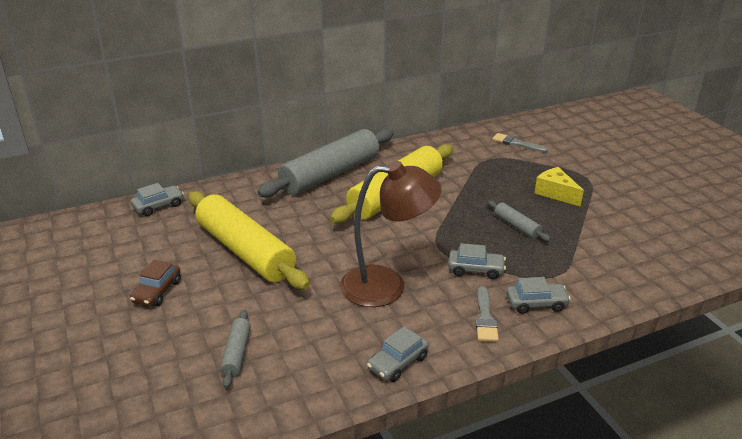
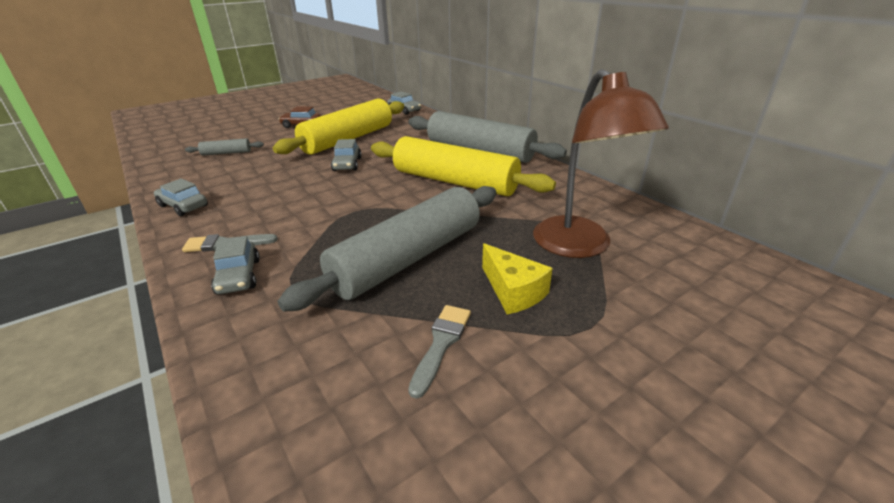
camera: 80 degrees right, 0 degrees up
(387, 285) = (293, 192): brown lamp -> brown lamp (579, 246)
(475, 270) = (313, 234): grey car -> grey car (347, 164)
(516, 143) = (652, 251): grey brush -> grey brush (441, 343)
(516, 226) = (408, 258): grey rolling pin -> grey rolling pin, size x2.34
(555, 193) = (513, 291): yellow cheese -> yellow cheese turned 105 degrees clockwise

